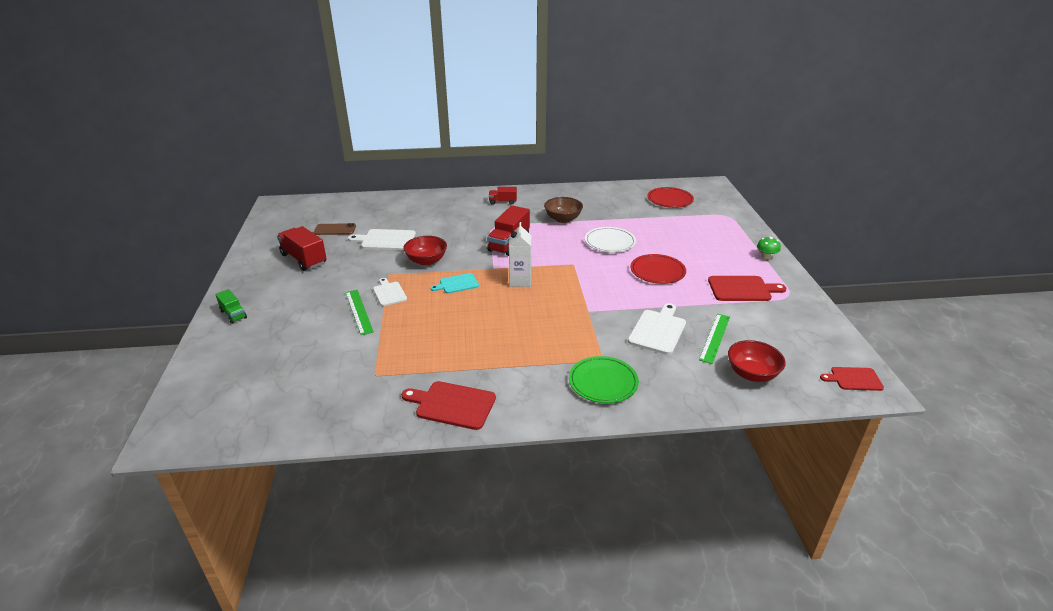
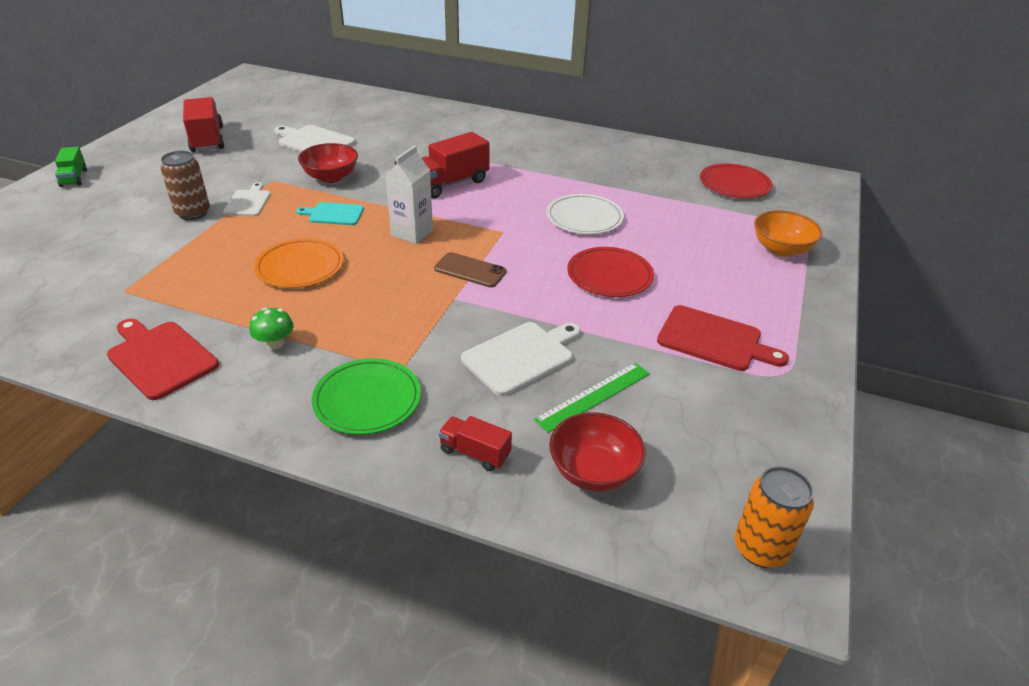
camera: 25 degrees right, 5 degrees up
(335, 229) = (275, 116): brown phone -> brown phone (470, 270)
(359, 311) = (193, 213): green ruler -> brown can
(475, 323) = (300, 267): none -> orange plate
(503, 202) = (499, 132): red truck -> red truck (475, 453)
(563, 219) = (553, 172): brown bowl -> none
(727, 230) = (781, 249): none -> orange bowl
(766, 256) = (806, 304): green mushroom -> green mushroom (275, 343)
(854, 379) = (760, 548): red cutting board -> orange can

